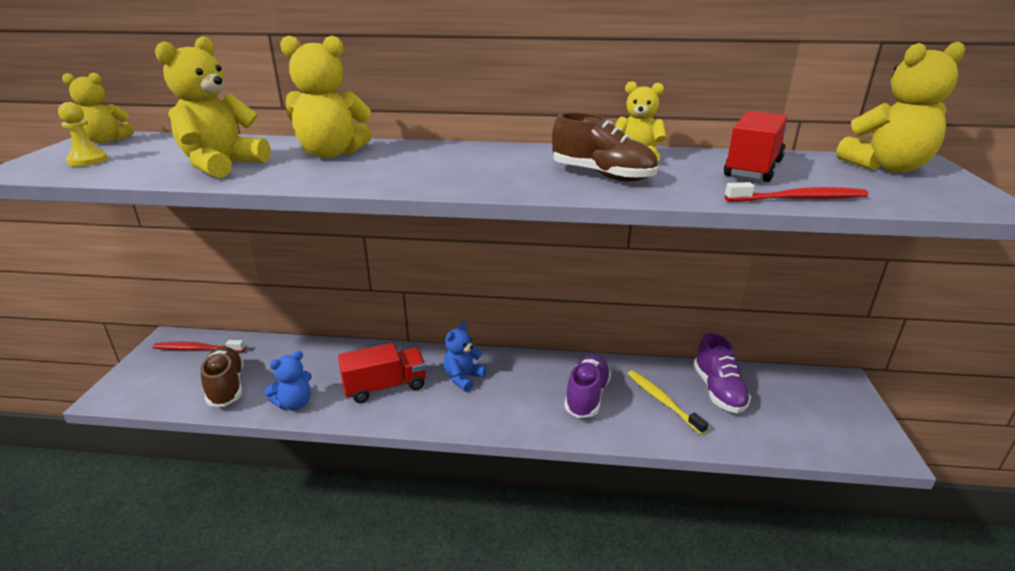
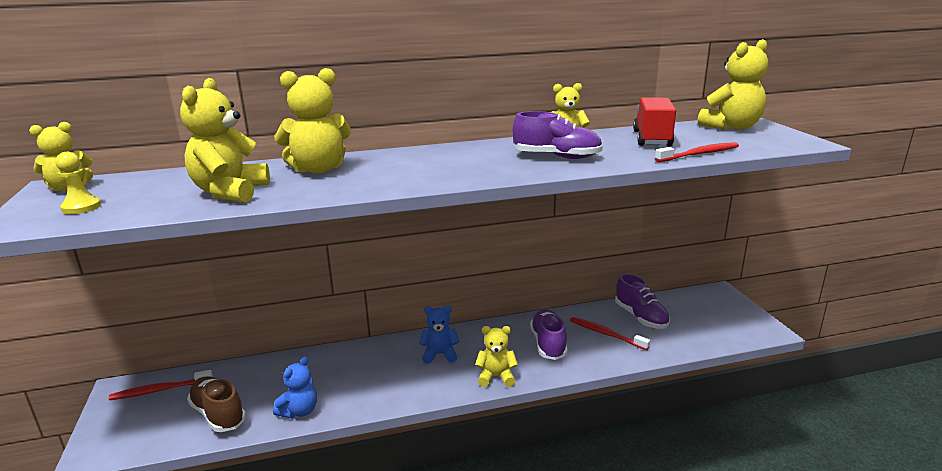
camera: 20 degrees left, 5 degrees down
(385, 387) = (375, 377): red truck -> none
(463, 378) = (440, 354): blue teddy bear -> blue teddy bear turned 75 degrees clockwise
(505, 420) = (496, 377): none -> yellow teddy bear
(602, 175) = (557, 157): brown shoe -> purple shoe
(662, 401) = (606, 334): yellow toothbrush -> red toothbrush

